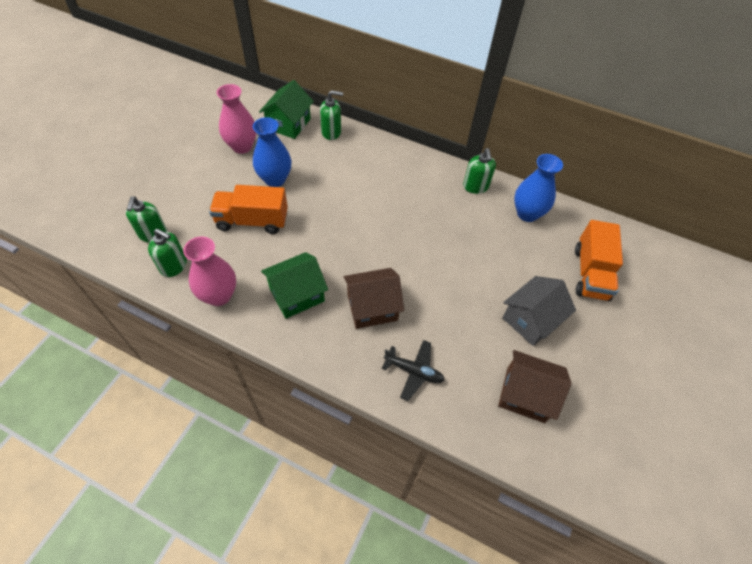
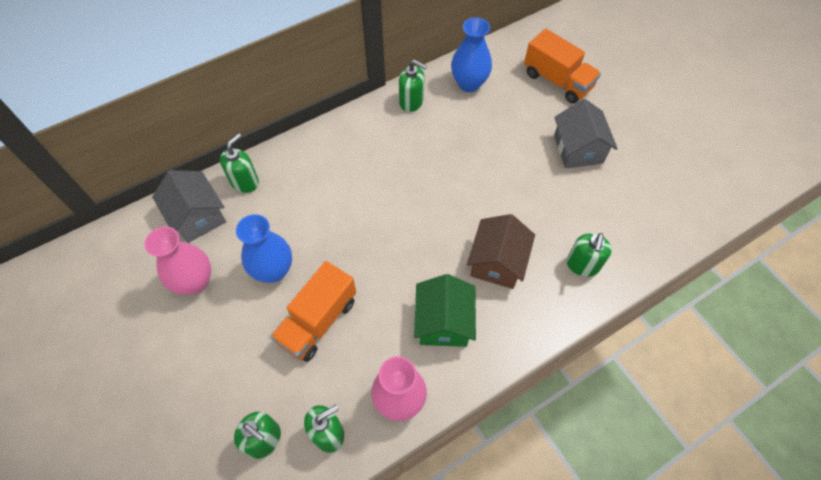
camera: 55 degrees left, 5 degrees up
(288, 124) = (197, 216): green house -> grey house
(414, 371) = (582, 265): black plane -> green soap dispenser
(525, 394) = (644, 195): brown house -> none

